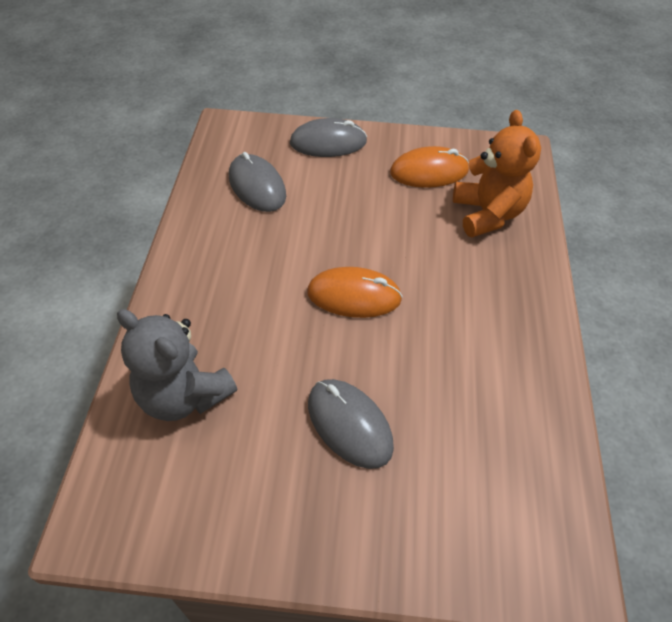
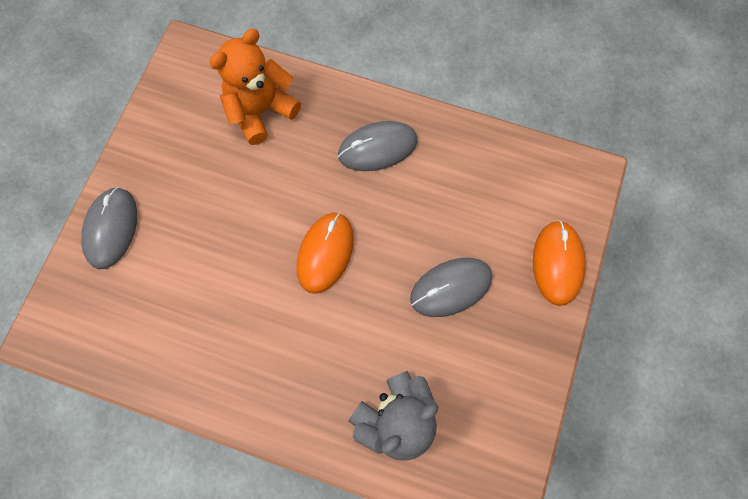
camera: 75 degrees left, 20 degrees up
(257, 186) = (156, 315): grey mouse -> grey mouse (377, 148)
(429, 171) = (188, 143): orange mouse -> orange mouse (557, 263)
(487, 214) = (261, 111): orange teddy bear -> orange teddy bear turned 45 degrees counterclockwise

